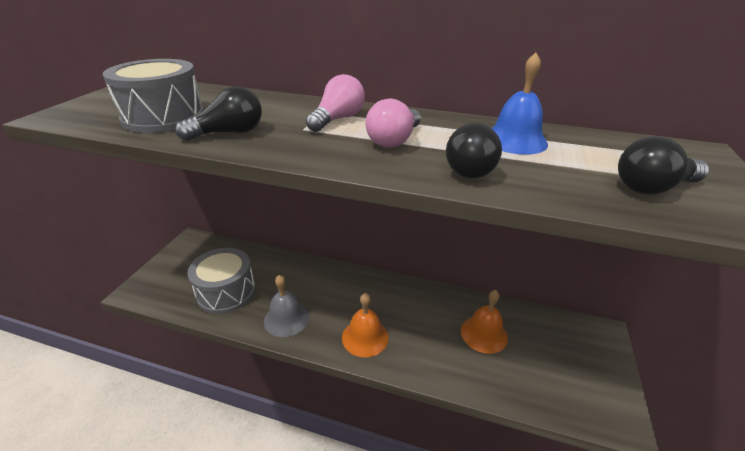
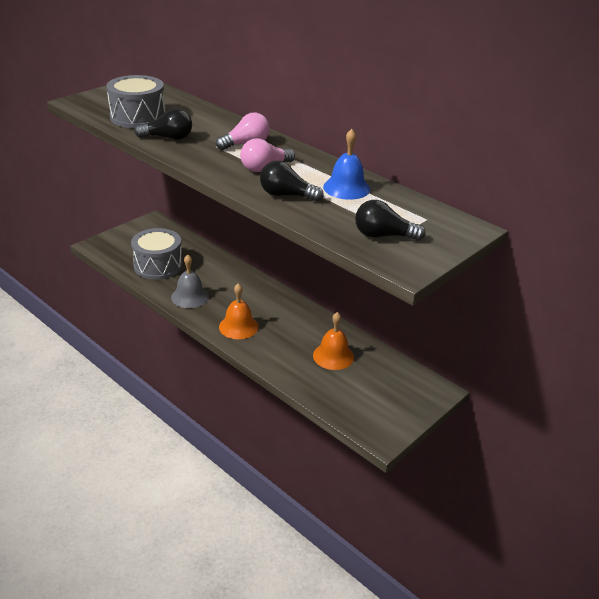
camera: 25 degrees right, 0 degrees up
(467, 167) = (286, 195): black light bulb -> black light bulb turned 75 degrees clockwise

